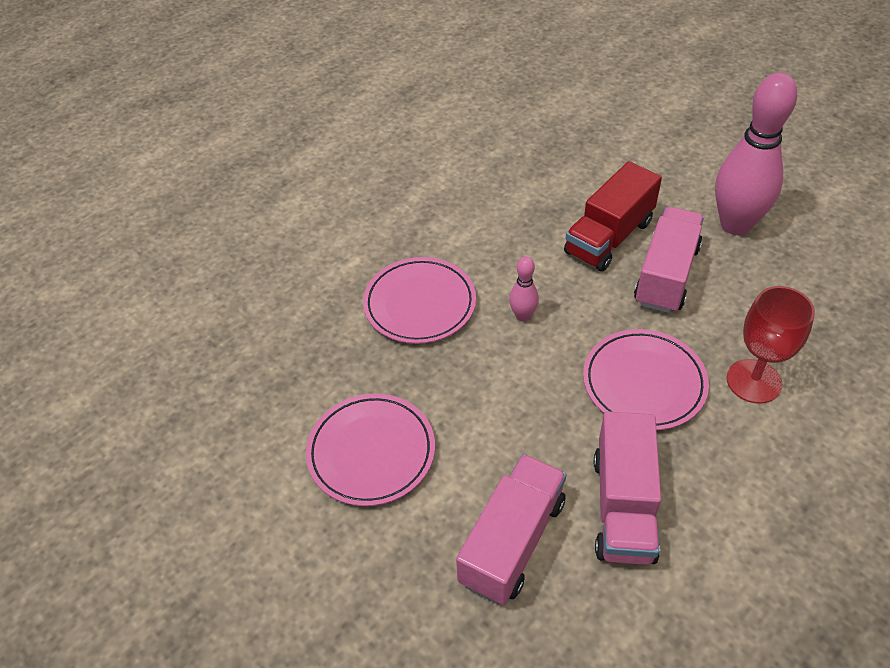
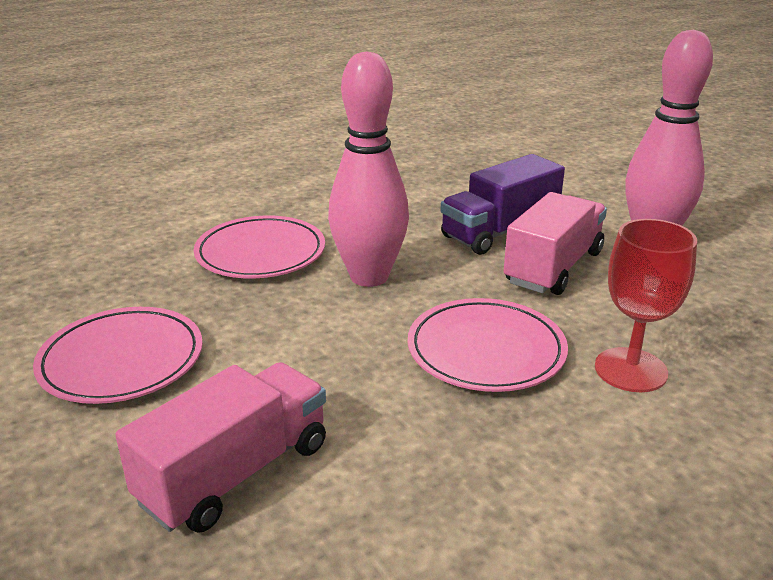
camera: 10 degrees right, 20 degrees down
(523, 316) = (369, 277): pink bowling pin -> pink bowling pin, size x2.26
(609, 237) = (499, 232): red truck -> purple truck
(623, 506) = (402, 463): pink truck -> none

